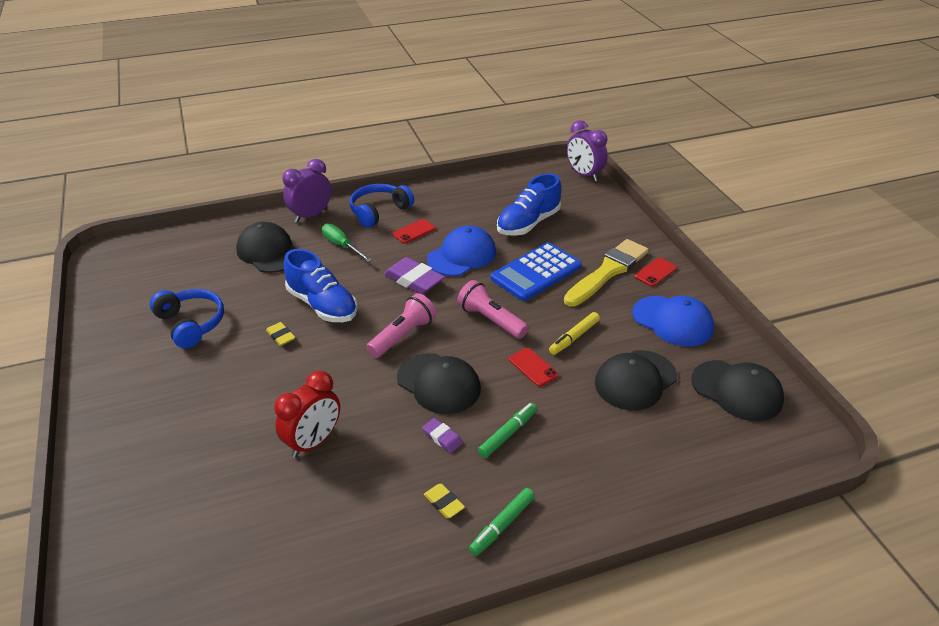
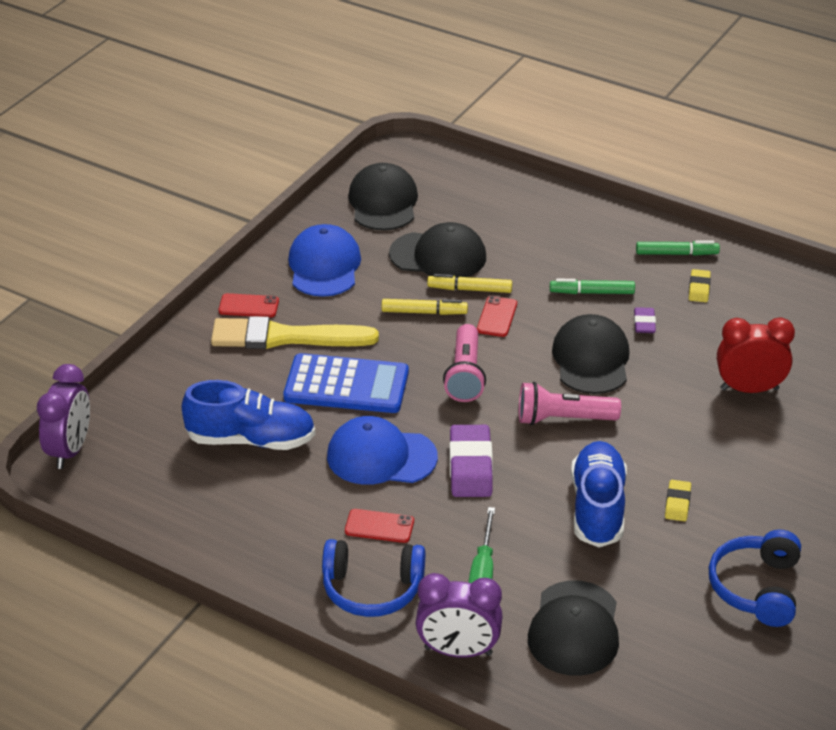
camera: 130 degrees left, 0 degrees up
(578, 372) = (470, 289): none -> yellow marker

